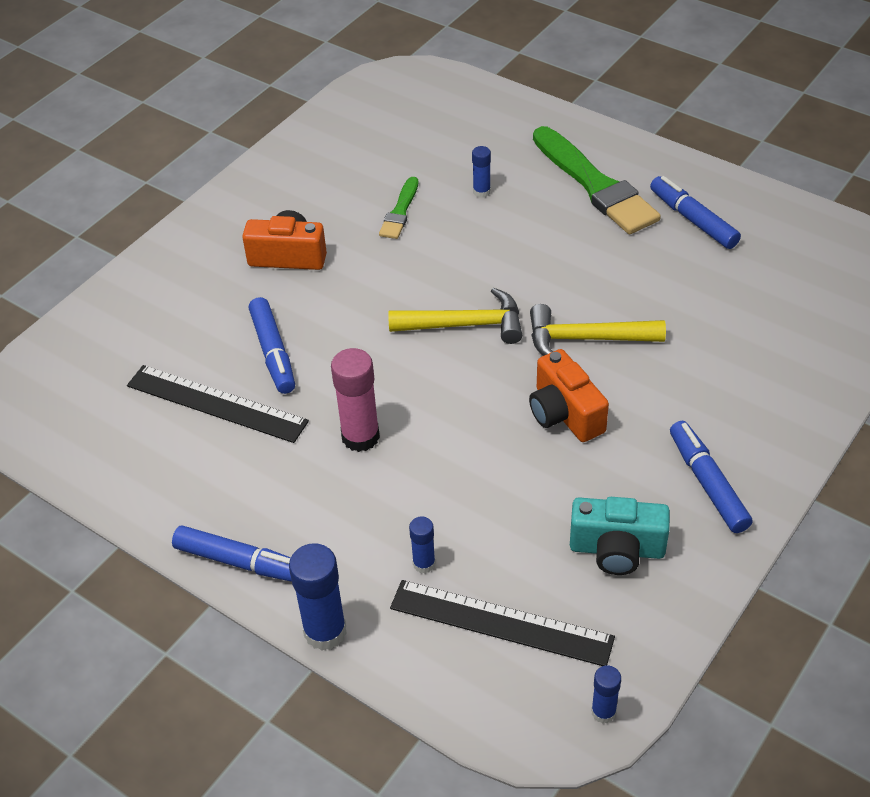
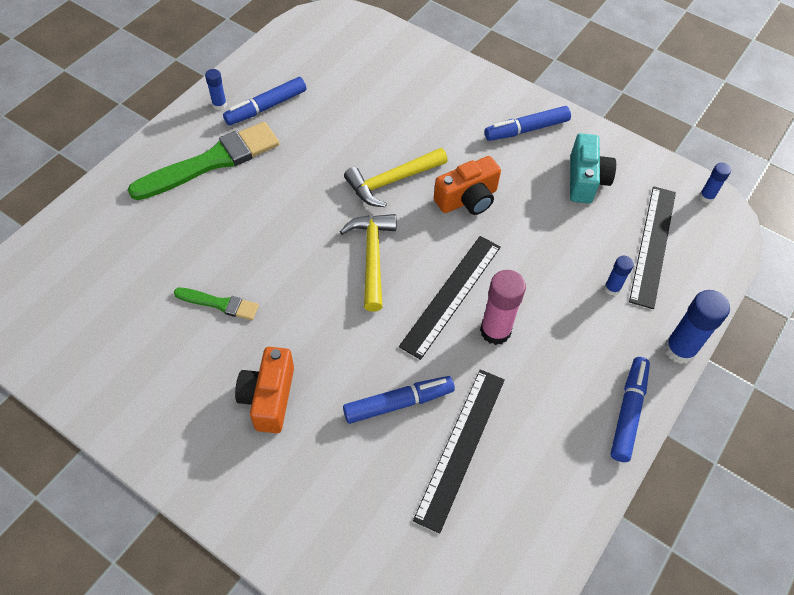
camera: 95 degrees left, 10 degrees up
(412, 396) = (451, 295): none -> black ruler
(481, 192) = (204, 240): blue glue stick -> blue glue stick (219, 105)
(586, 339) = (392, 181): yellow hammer -> yellow hammer turned 60 degrees clockwise

